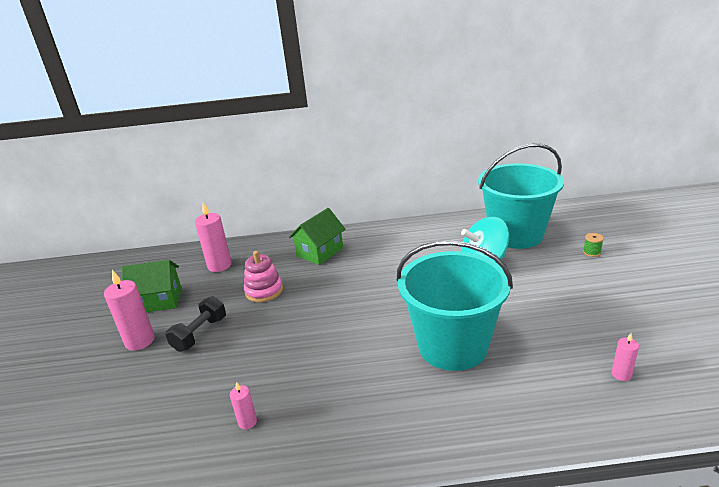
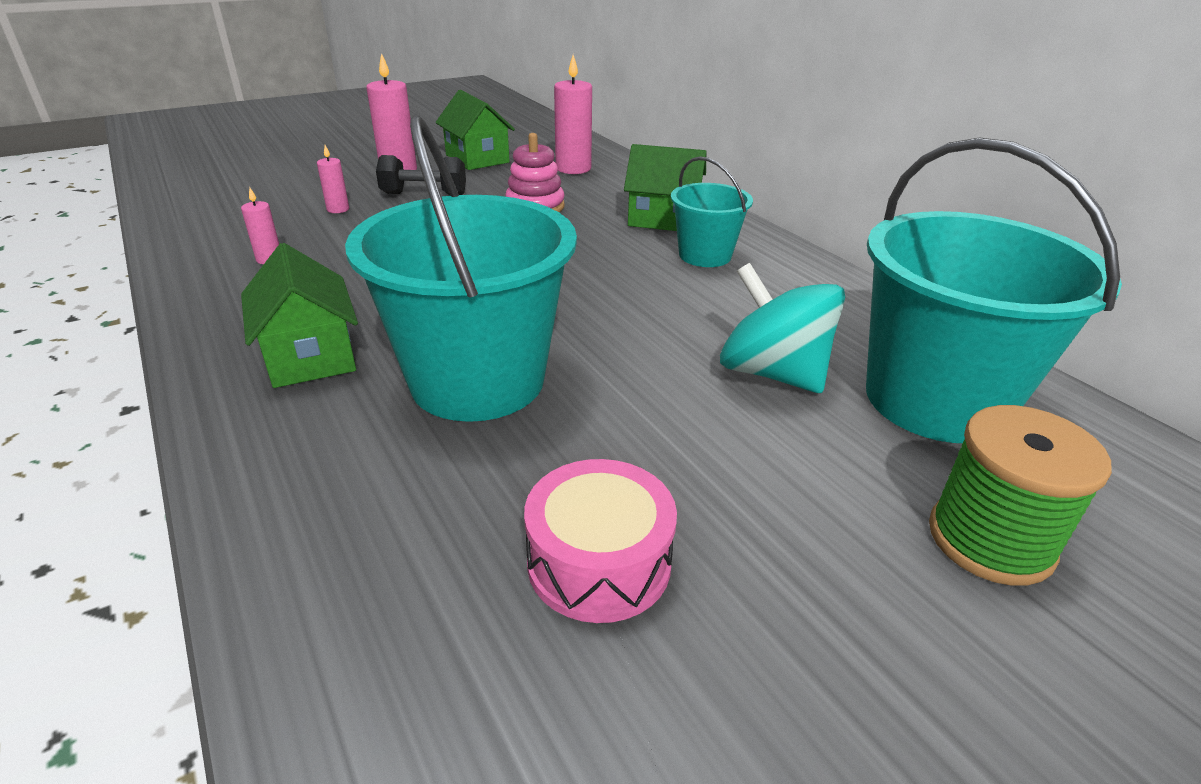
camera: 60 degrees right, 5 degrees up
(371, 251) = (705, 255): none -> turquoise bucket
(398, 407) = (310, 356): none -> green house
(588, 335) = (599, 562): none -> pink drum
(591, 252) = (990, 540): green spool -> green spool, size x2.28
(621, 374) = (467, 634): pink candle -> pink candle (338, 209)

